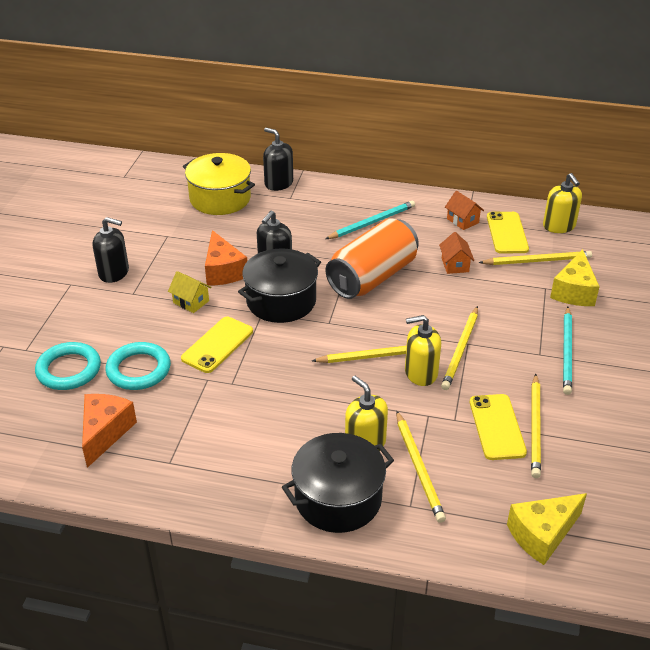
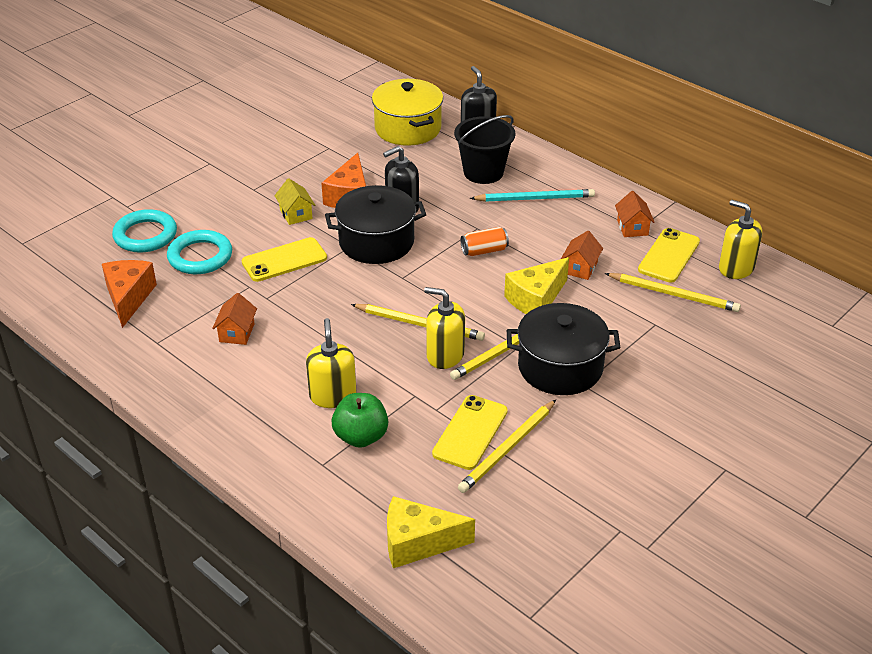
camera: 30 degrees right, 0 degrees up
(105, 433) = (129, 298): orange cheese -> orange cheese turned 45 degrees counterclockwise
(114, 272) = (253, 165): black soap dispenser -> none
(234, 424) = (237, 333): none -> orange house
(313, 215) = (483, 172): none -> black bucket
(338, 499) = (265, 431): black pot -> black pot (560, 367)
(372, 277) = (484, 251): orange can -> orange can, size x0.42
(419, 468) = (361, 437): yellow pencil -> green apple
(559, 226) = (736, 268): yellow soap dispenser -> yellow soap dispenser turned 120 degrees clockwise
(567, 352) = (613, 394): turquoise pencil -> none
(574, 291) = (683, 338): yellow cheese -> yellow cheese (536, 299)

